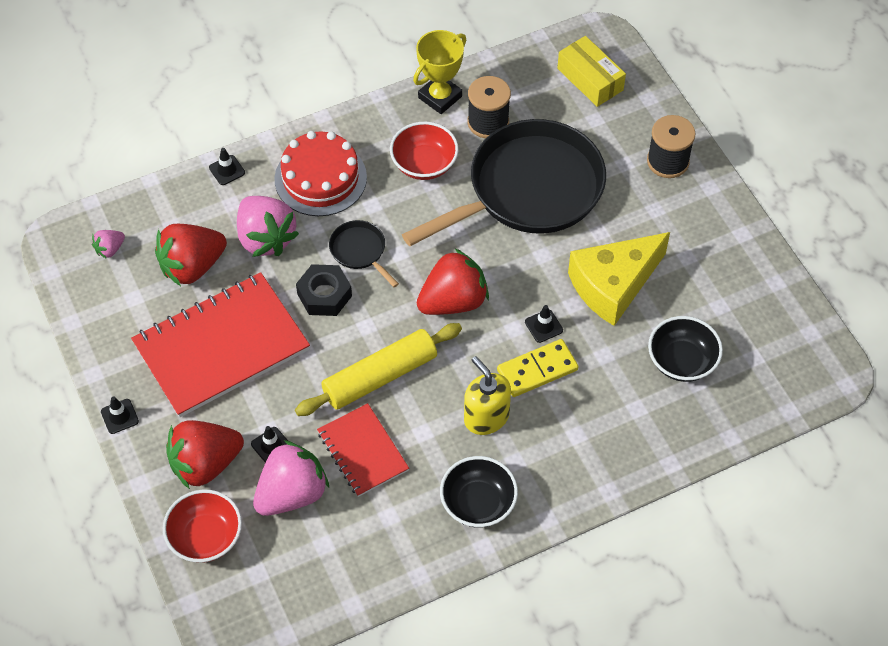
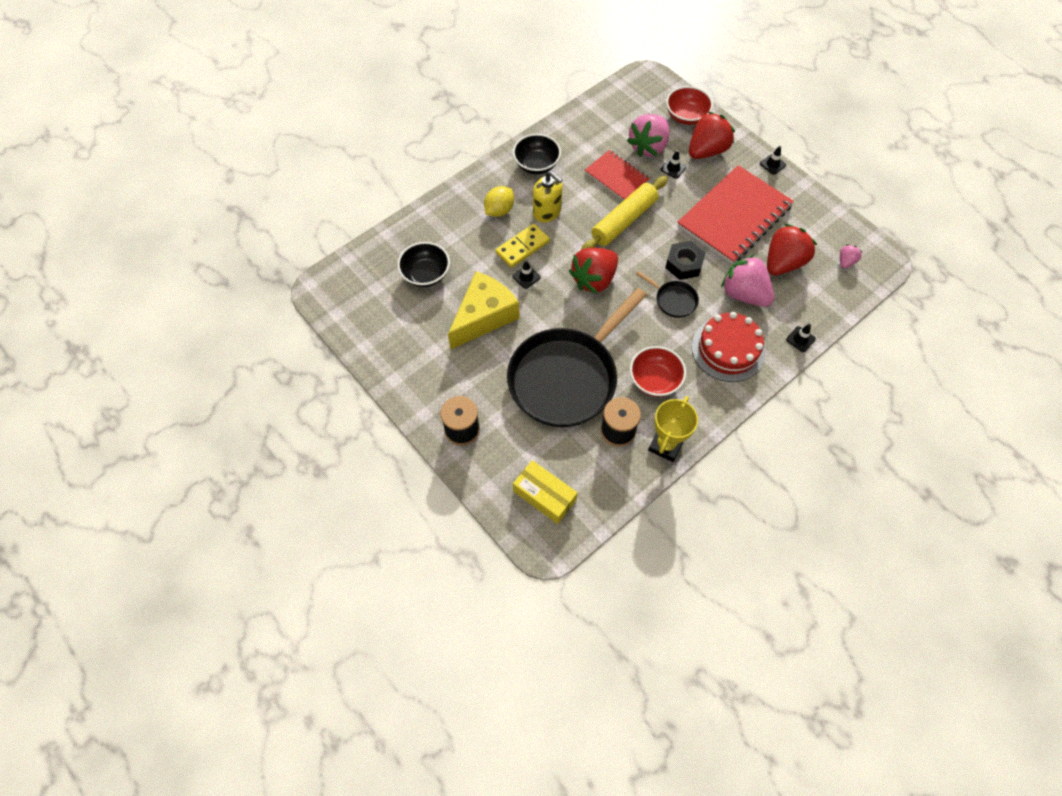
camera: 165 degrees right, 5 degrees up
(556, 436) = (499, 210): none -> yellow lemon

